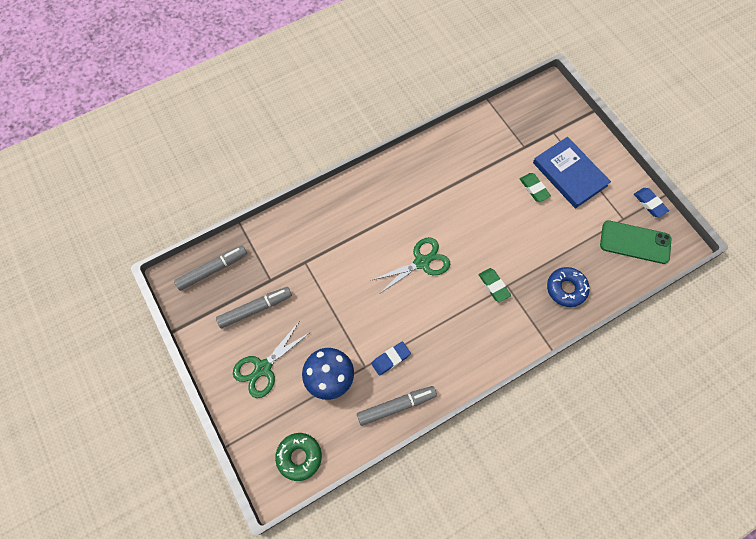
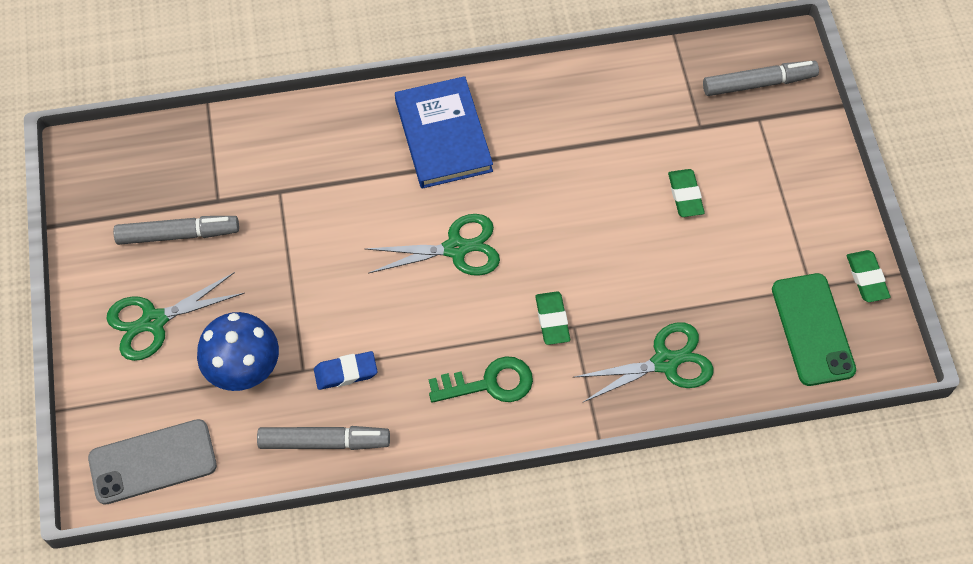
camera: 20 degrees right, 5 degrees down
(212, 270) = (139, 158): grey marker -> grey marker (758, 83)
(299, 457) = (152, 462): green donut -> grey phone
(475, 336) = (489, 383): none -> green key
(566, 289) = (665, 362): blue donut -> green scissors
(569, 174) = (754, 191): blue book -> blue book (443, 135)
(635, 242) = (812, 329): green phone -> green phone turned 45 degrees clockwise
(649, 203) = (866, 278): blue eraser -> green eraser

